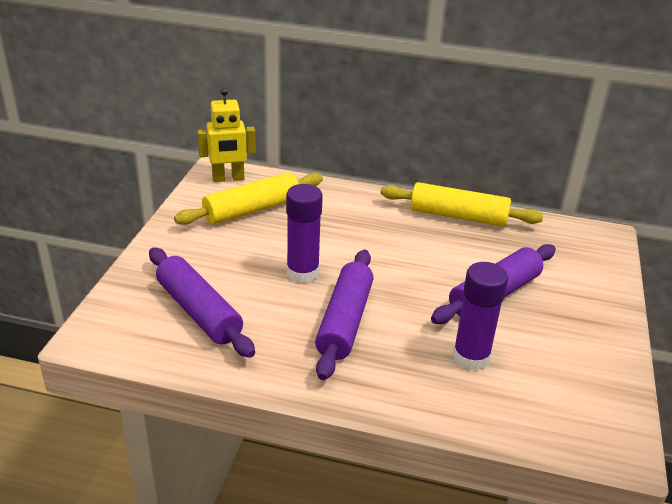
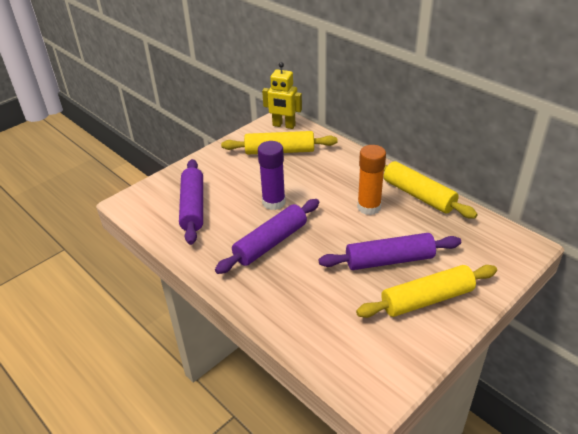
camera: 35 degrees right, 5 degrees up
(418, 244) = (369, 207): none -> orange glue stick
(471, 357) = (330, 296): purple glue stick -> none
(569, 322) = (426, 299): none -> yellow rolling pin

